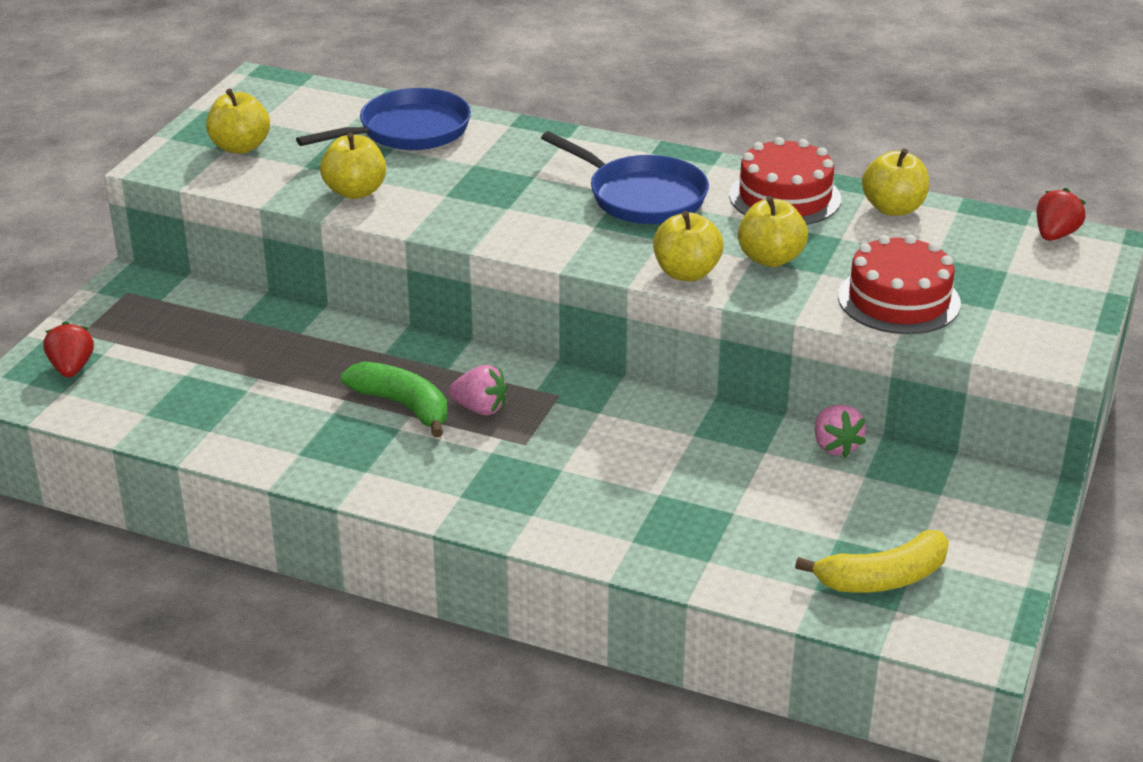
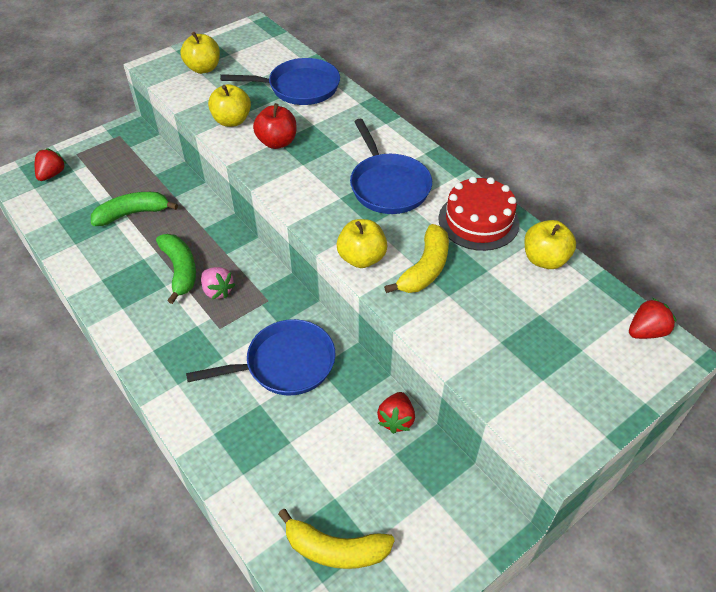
camera: 30 degrees right, 15 degrees up
(259, 371) = (133, 213): none -> green banana
(446, 196) = (277, 142): none -> red apple
(649, 447) = (284, 364): none -> blue pan
(770, 258) = (425, 268): yellow apple -> yellow banana
(835, 446) = (396, 419): pink strawberry -> red strawberry
(899, 300) = (481, 342): red cake -> none

